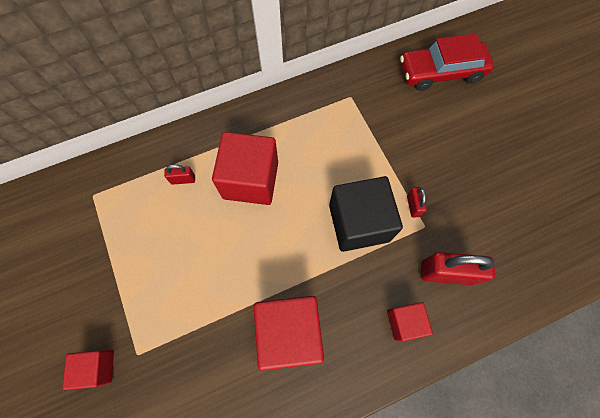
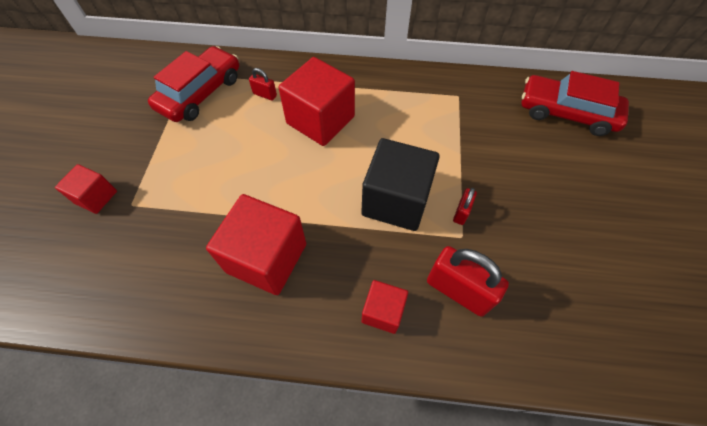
camera: 30 degrees right, 10 degrees down
(120, 209) = (200, 93): none -> red car

